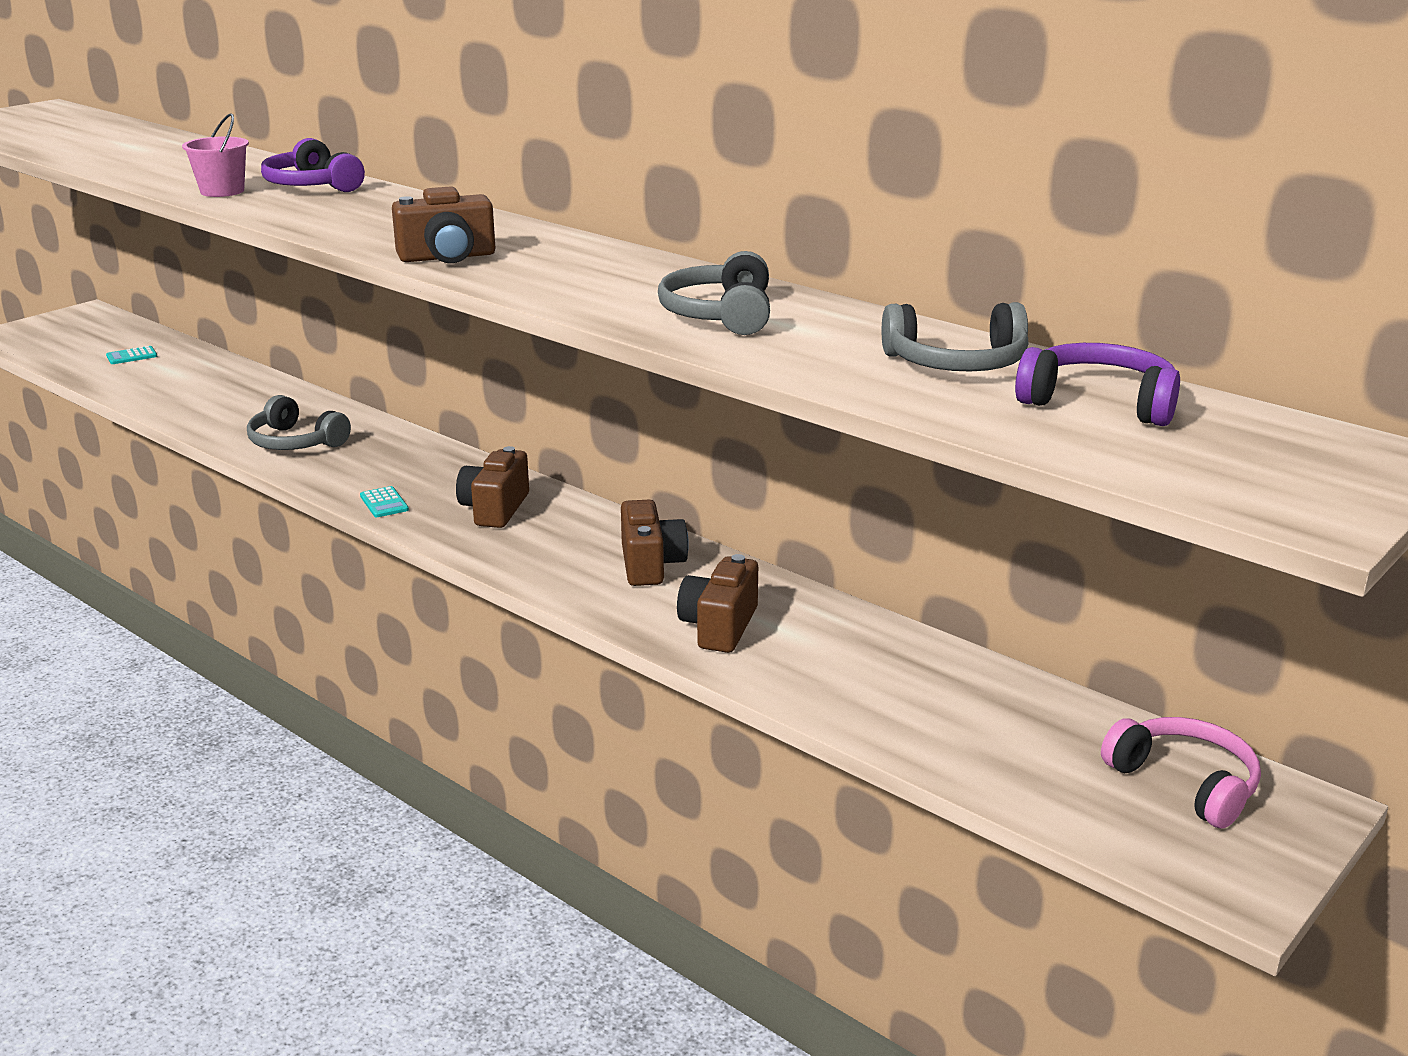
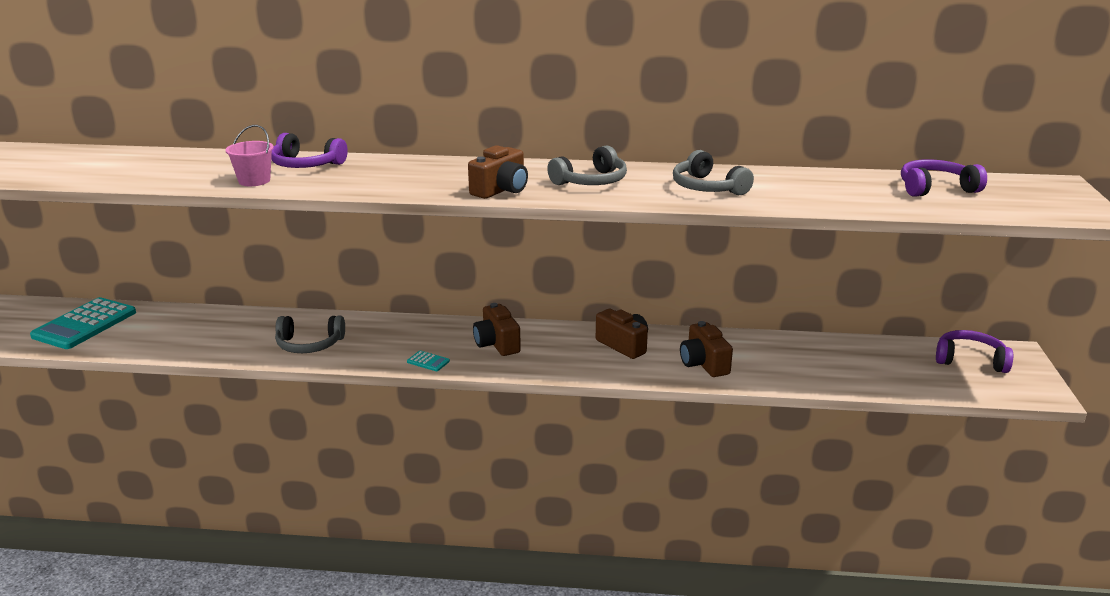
camera: 35 degrees left, 0 degrees up
(132, 356) = (85, 324): turquoise calculator -> turquoise calculator, size x2.47
(956, 363) = (851, 185): grey headphones -> grey headphones (591, 181)
(1185, 783) = (970, 360): pink headphones -> purple headphones

